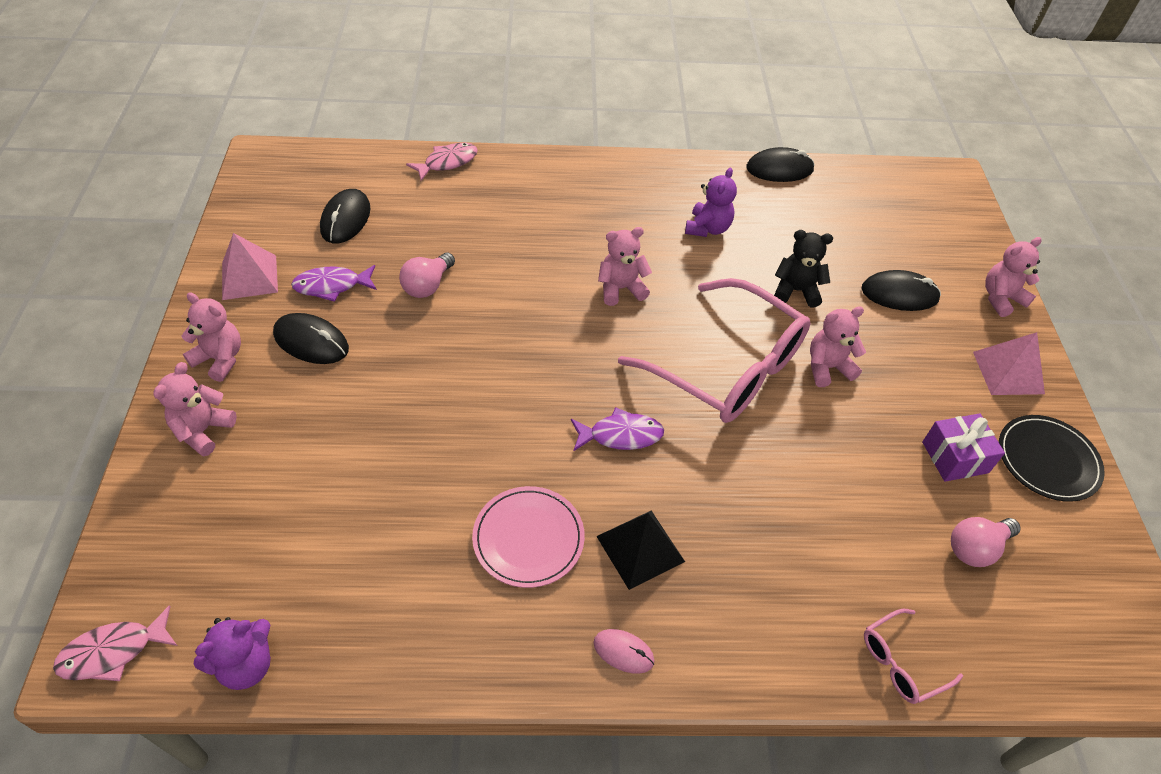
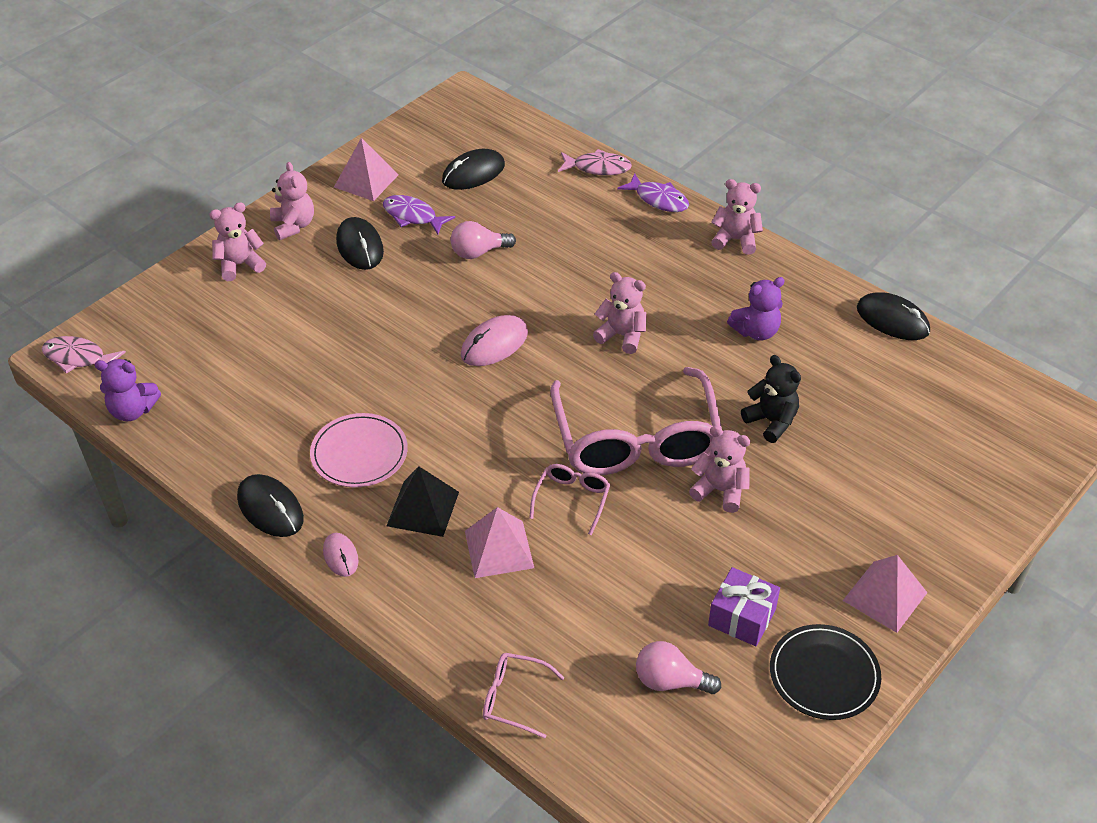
camera: 45 degrees right, 5 degrees down
(531, 358) = (494, 344): none -> pink mouse
(621, 435) = (496, 433): purple fish -> purple fish (658, 199)
(739, 537) = (499, 549): none -> pink pyramid
(741, 450) = (572, 499): none -> pink glasses
(899, 294) = (867, 479): black mouse -> black mouse (270, 508)
(1001, 298) = (967, 542): pink teddy bear -> pink teddy bear (735, 240)

